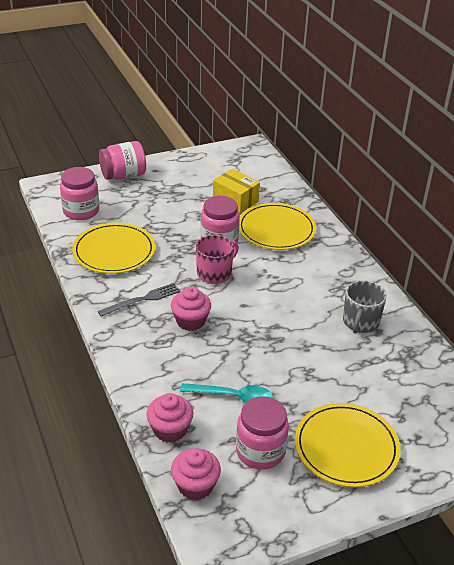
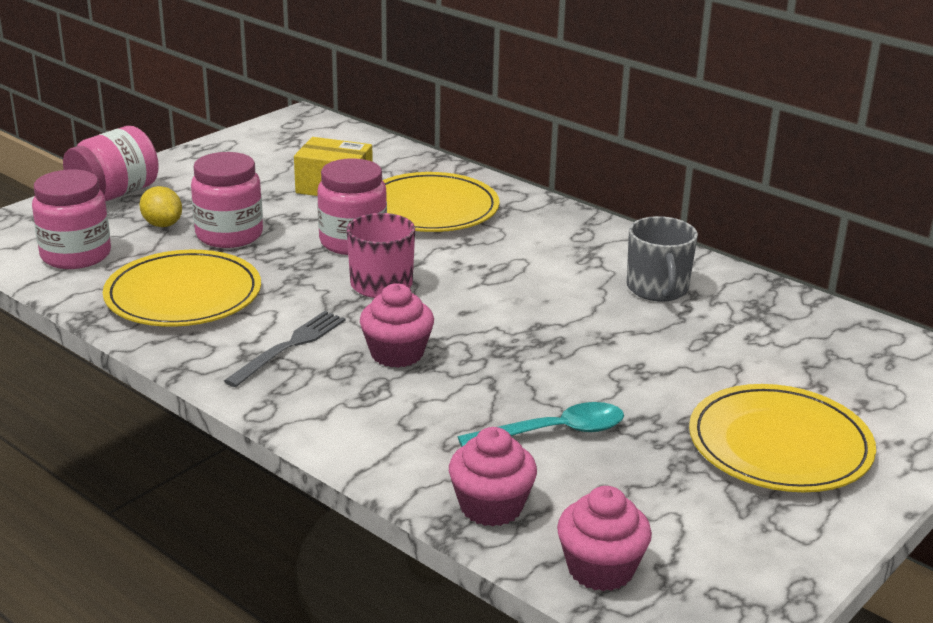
camera: 25 degrees left, 10 degrees down
(133, 202) = (162, 224): none -> yellow lemon
(260, 451) = (660, 490): pink jar -> pink jar (229, 235)

